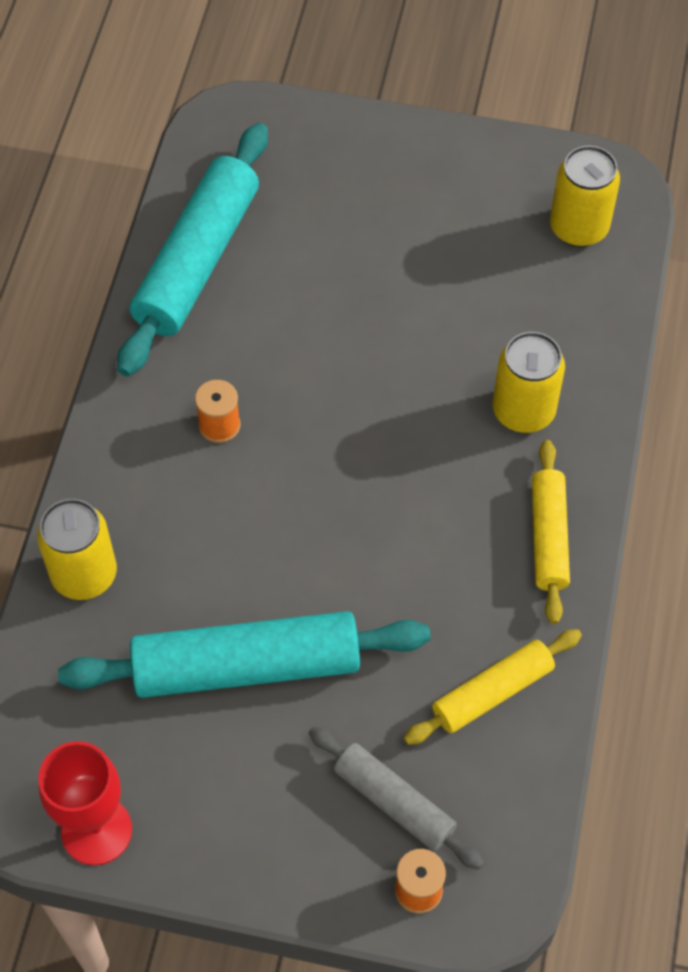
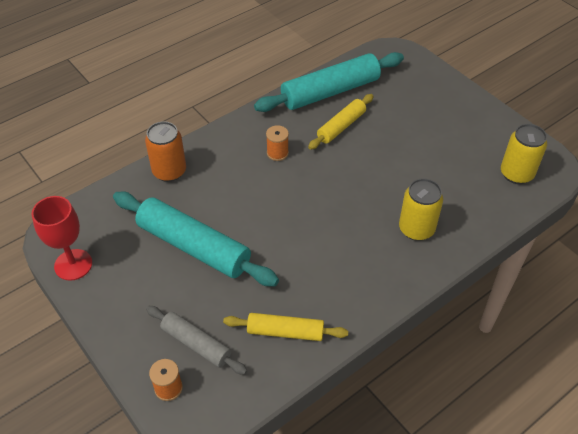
camera: 40 degrees right, 10 degrees down
(84, 574) = (169, 171): yellow can -> orange can
(394, 802) = (196, 344): grey rolling pin -> grey rolling pin turned 45 degrees counterclockwise
(548, 537) = (377, 287): yellow rolling pin -> yellow rolling pin (341, 126)

